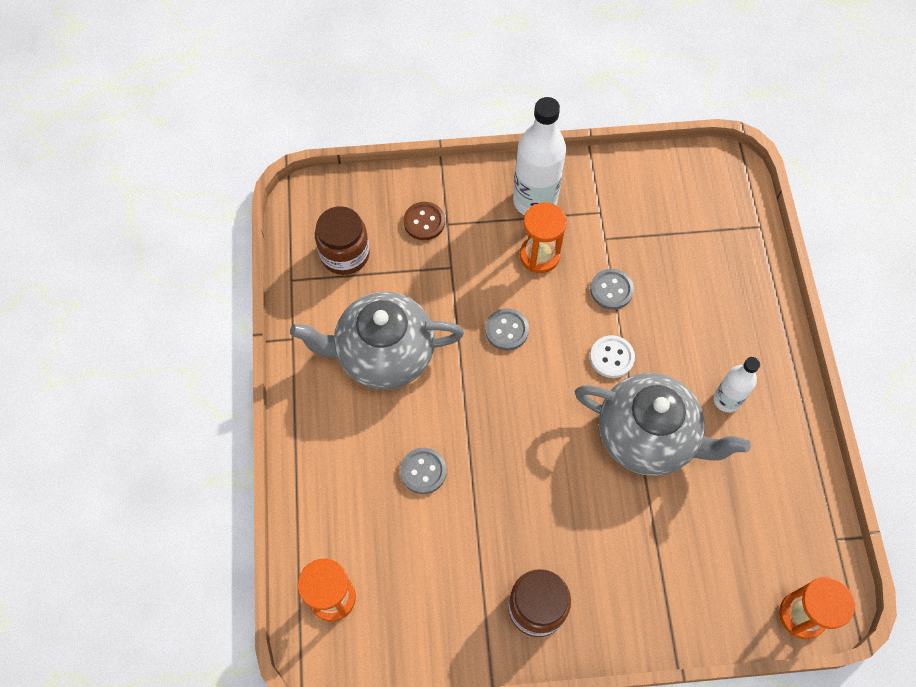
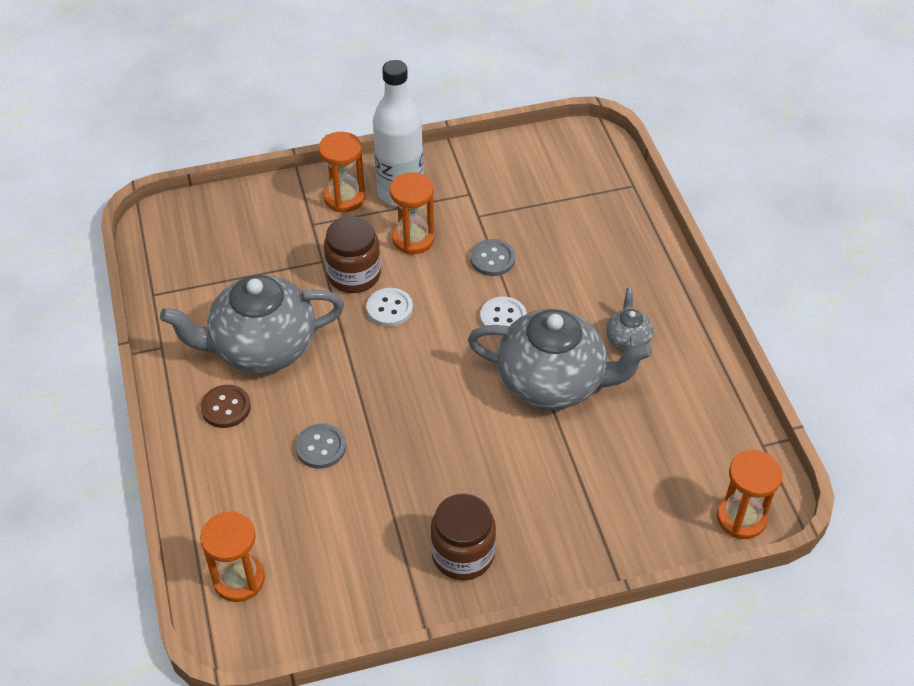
camera: 10 degrees left, 15 degrees down
(345, 254) = (207, 264): brown jar -> brown jar (354, 275)
(424, 222) = (287, 225): brown button -> brown button (226, 407)
(481, 199) = (344, 198): none -> orange hourglass
(506, 330) = (389, 308): grey button -> white button
(726, 400) = (627, 339): white bottle -> grey teapot

